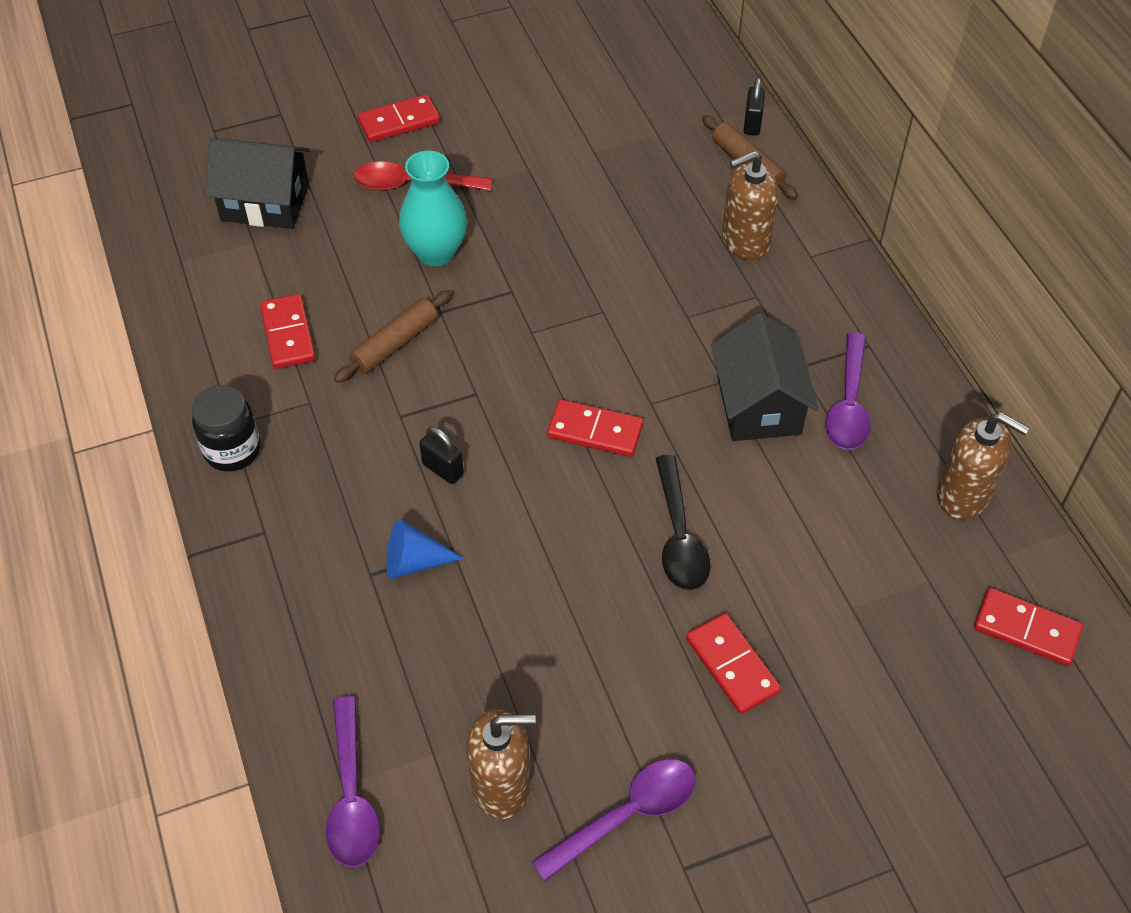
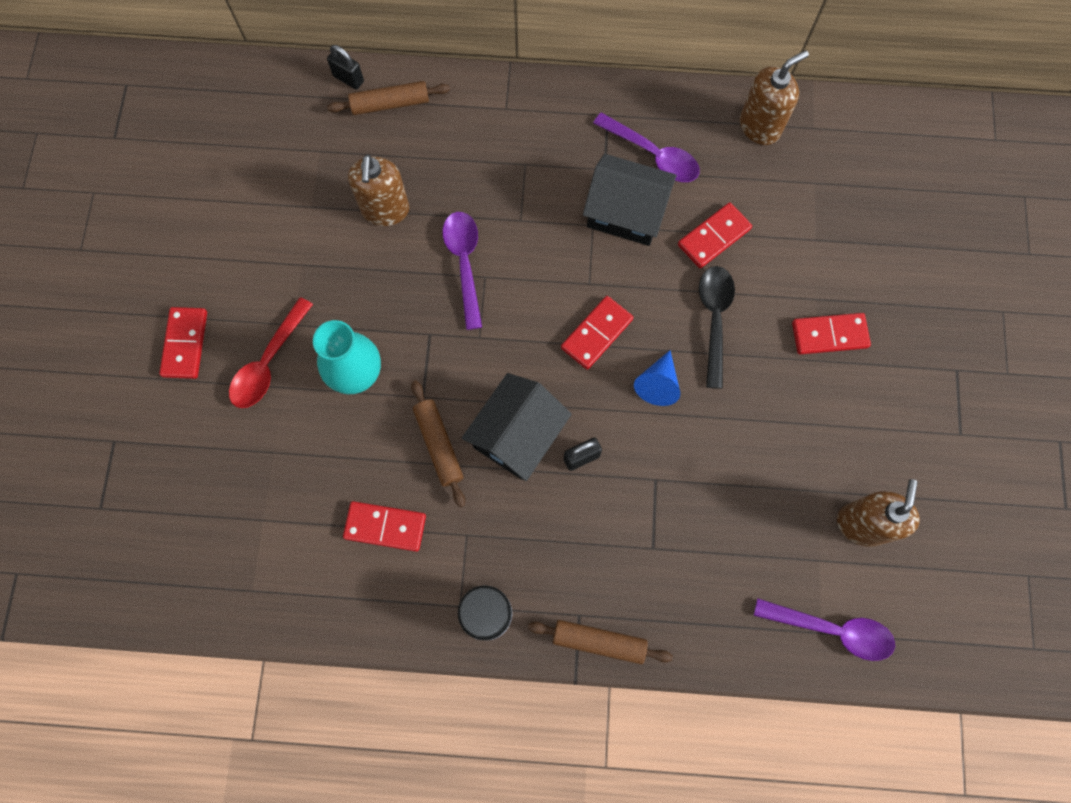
camera: 65 degrees left, 20 degrees up
(242, 560) = (599, 641): none -> brown rolling pin
(265, 202) = (220, 493): black house -> black house (517, 435)
(414, 562) = (656, 512): blue cone -> blue cone (658, 384)
(627, 815) = (912, 452): purple spoon -> purple spoon (464, 263)
(679, 536) = (714, 319): black spoon -> black spoon turned 105 degrees counterclockwise
(745, 242) = (468, 145): brown soap dispenser -> brown soap dispenser (385, 210)
(1026, 629) = (873, 147): red domino -> red domino (714, 237)

